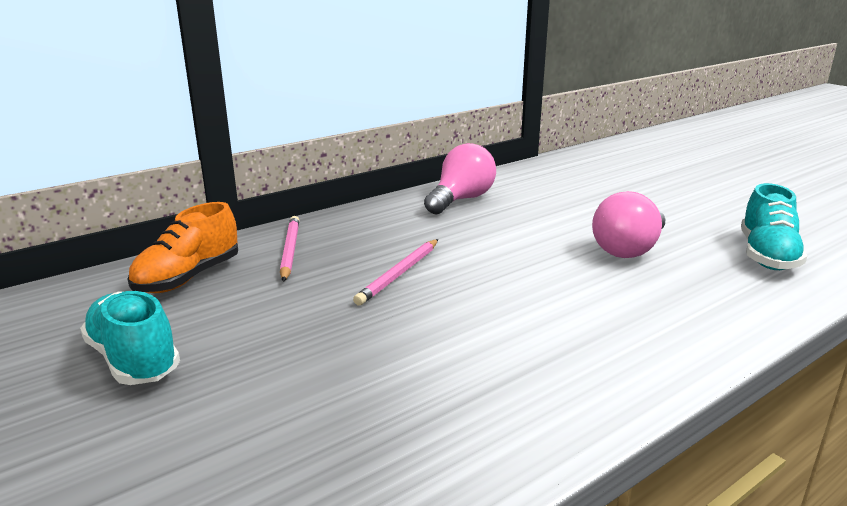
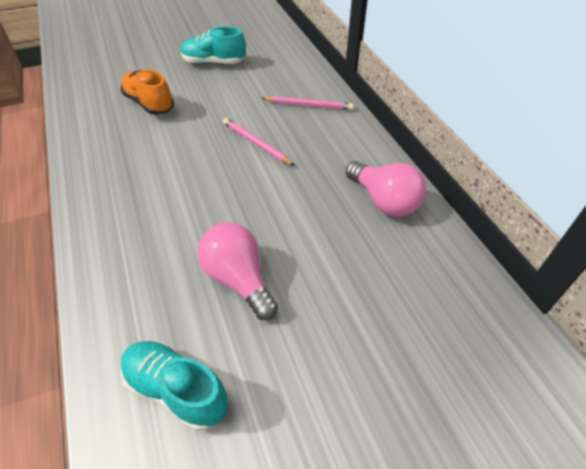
camera: 105 degrees right, 25 degrees up
(134, 360) = (214, 62): turquoise shoe -> turquoise shoe turned 150 degrees counterclockwise
(188, 278) = (286, 73): orange shoe -> orange shoe (149, 103)

